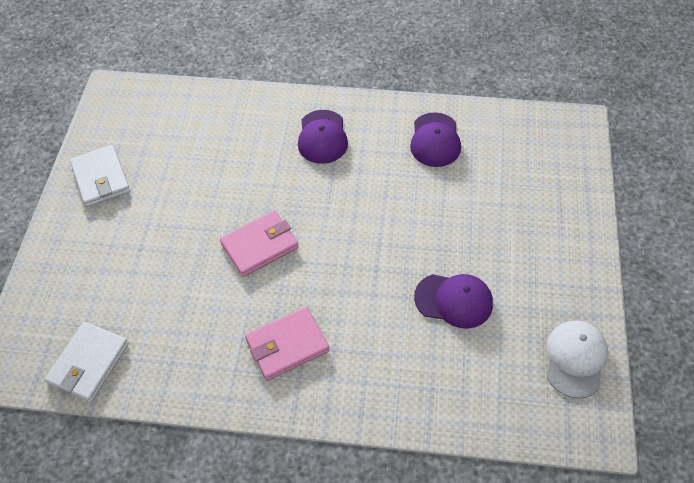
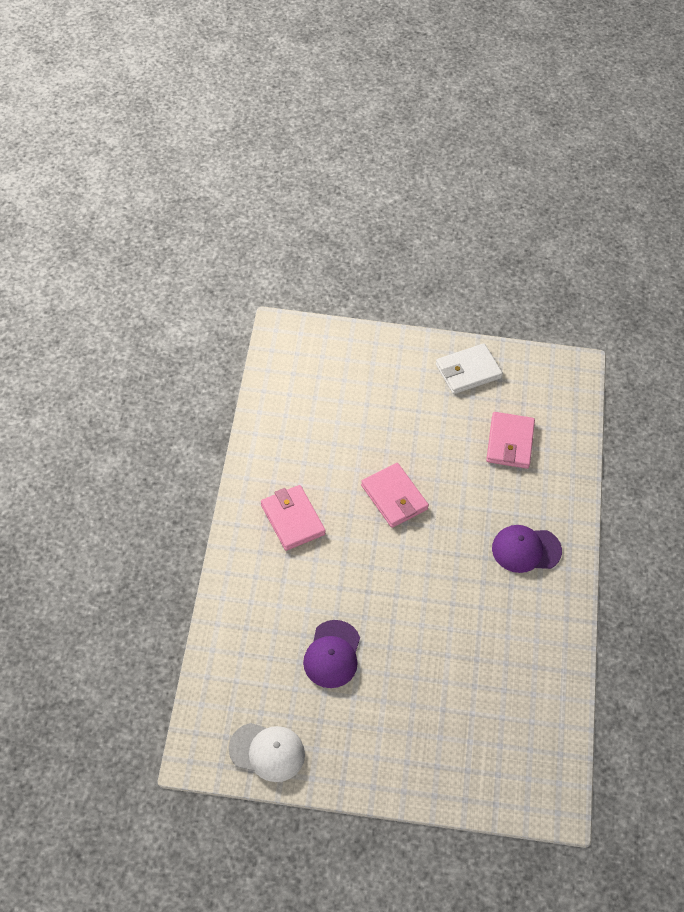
camera: 85 degrees right, 0 degrees up
(89, 363) = (283, 382): white wallet -> none
(197, 146) = (509, 442): none -> pink wallet
(435, 140) = (527, 655): purple cap -> none

